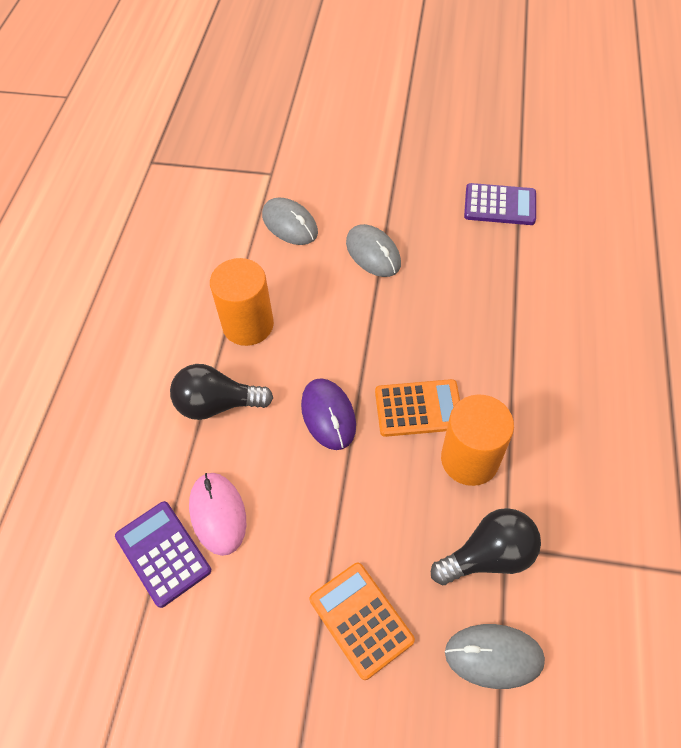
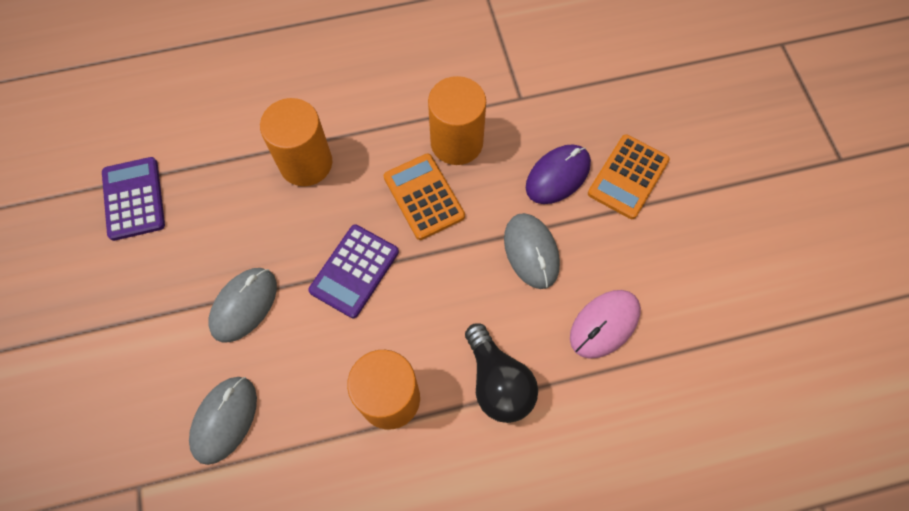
camera: 115 degrees left, 10 degrees up
(163, 553) = (662, 354): purple calculator -> purple calculator (354, 271)
(328, 415) = (464, 271): purple mouse -> purple mouse (558, 175)
(488, 556) = (533, 107): black light bulb -> none
(492, 326) = (306, 163): none -> orange cylinder
(494, 656) = (605, 85): grey mouse -> grey mouse (531, 252)

